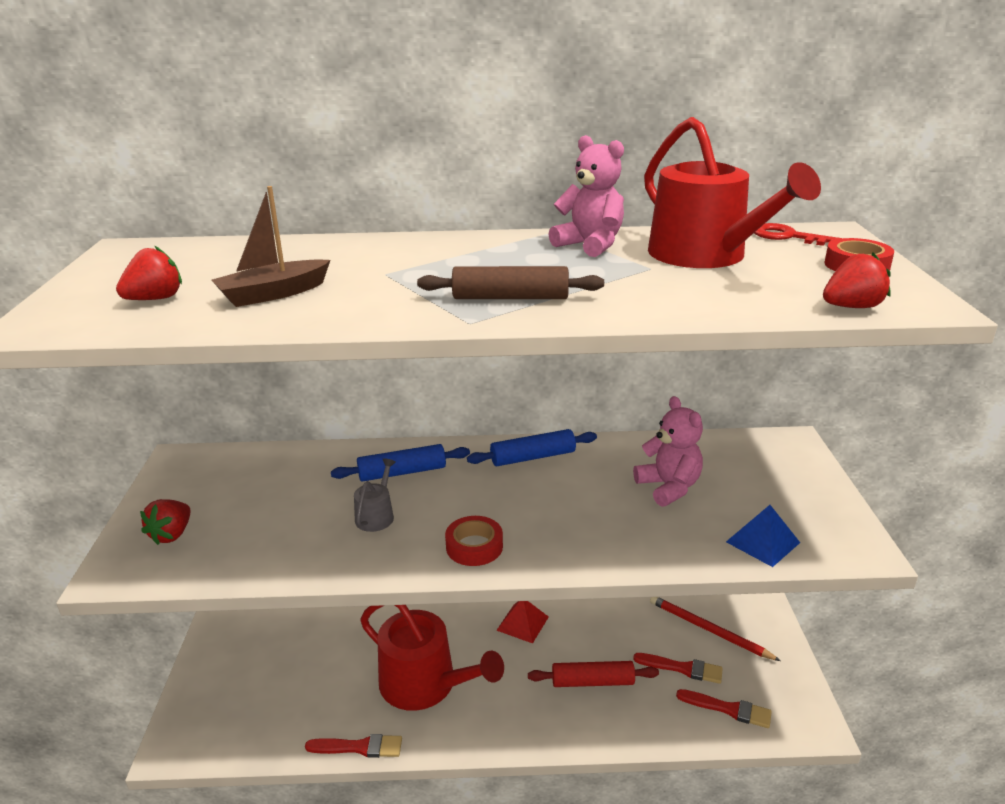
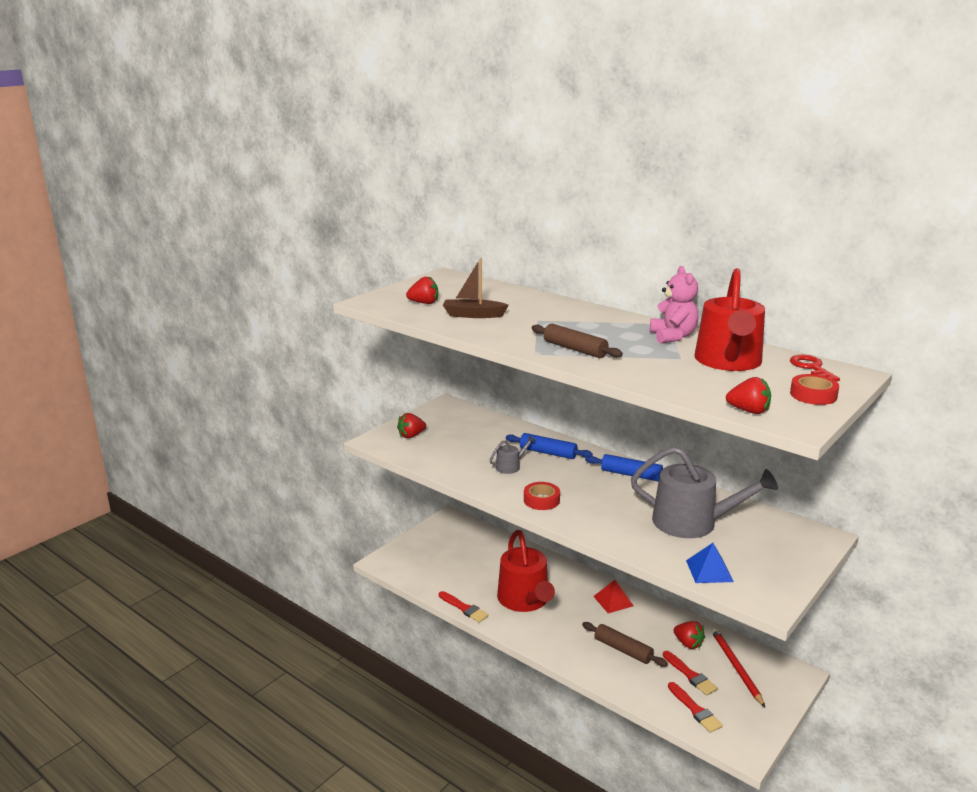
camera: 40 degrees right, 5 degrees down
(592, 681) = (623, 650): red rolling pin -> brown rolling pin
(643, 630) = (688, 644): none -> red strawberry
(669, 487) = (692, 522): pink teddy bear -> grey watering can

